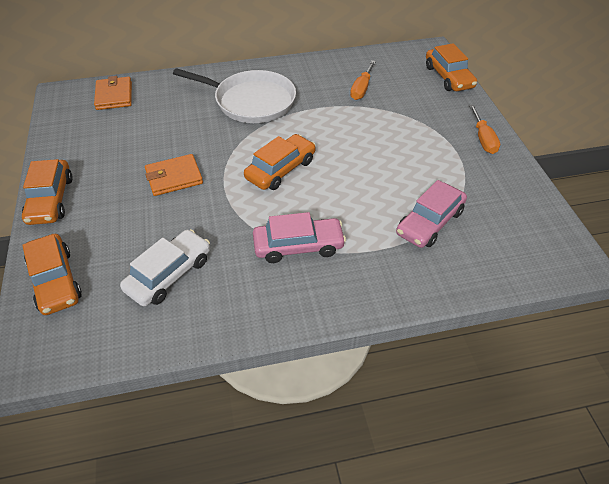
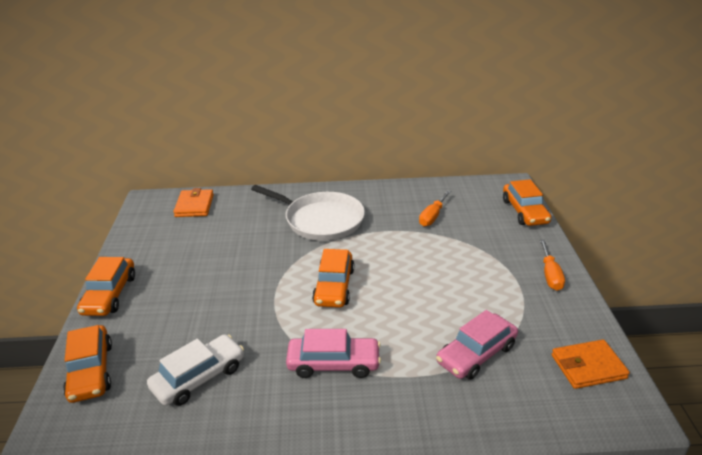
camera: 10 degrees right, 15 degrees down
(174, 177) = (229, 285): orange wallet -> orange wallet (588, 367)
(281, 169) = (334, 286): orange car -> orange car turned 135 degrees clockwise

